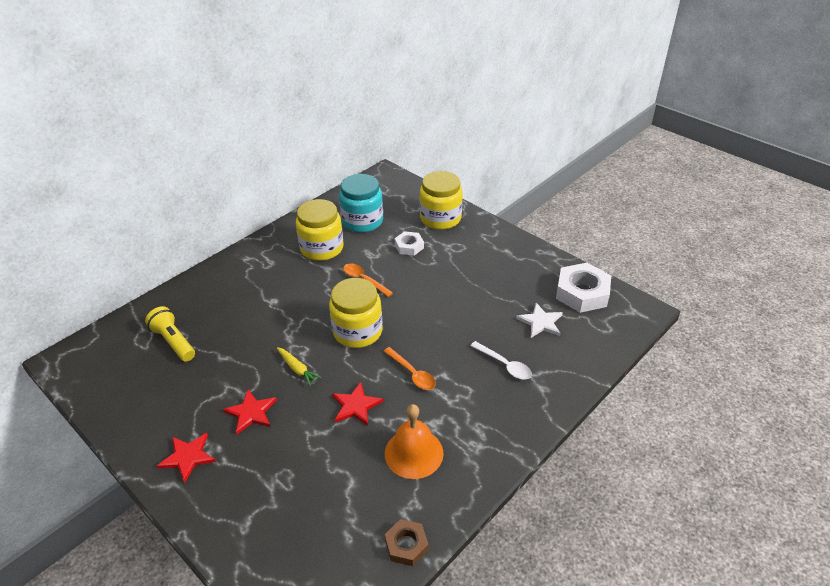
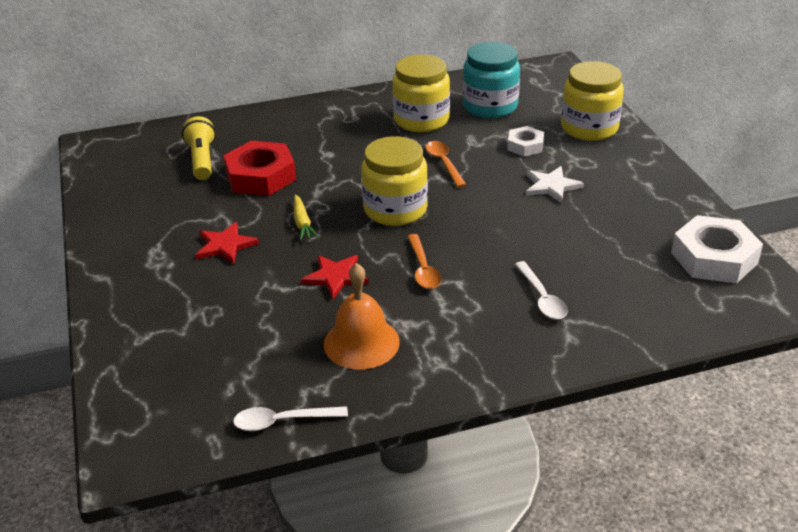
camera: 30 degrees right, 5 degrees down
(188, 457) = (137, 261): red star -> none
(234, 340) = (261, 176): none -> red nut
(406, 545) = (282, 421): brown nut -> white spoon
(540, 322) = (628, 271): white star -> white star (551, 186)

